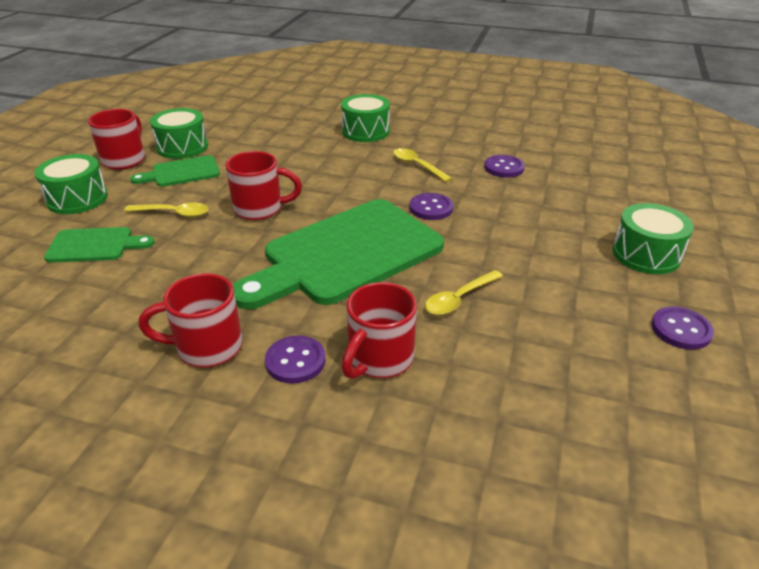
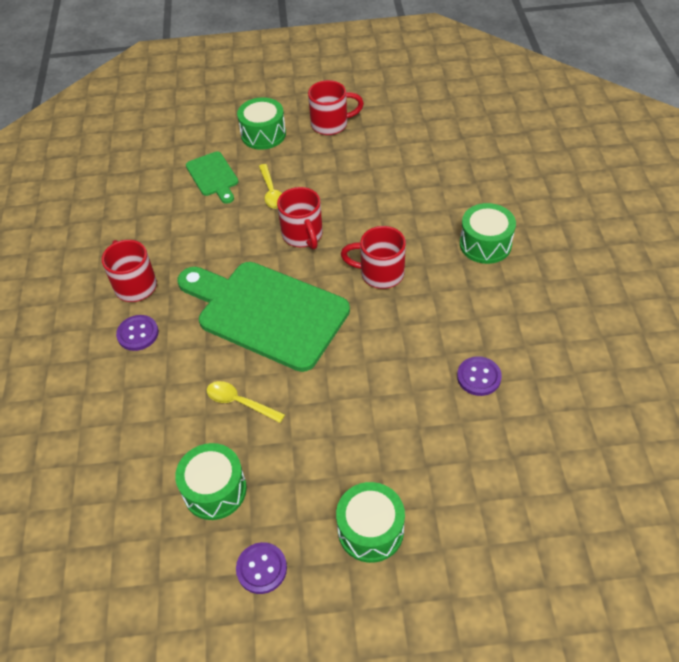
camera: 70 degrees right, 15 degrees up
(182, 147) = (371, 143): green drum -> green drum (215, 490)
(182, 172) = (331, 165): green cutting board -> none
(379, 359) = (154, 377): red mug -> red mug (380, 273)
(417, 166) = (438, 307): yellow spoon -> none
(431, 208) = (365, 343): purple button -> none

